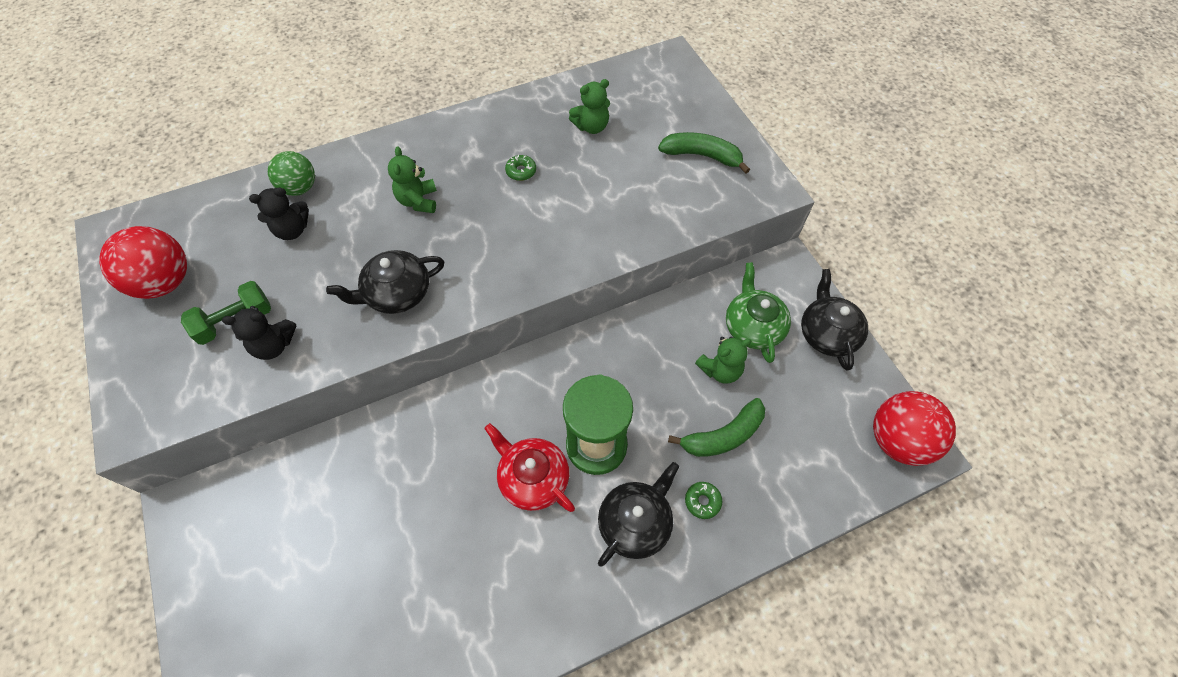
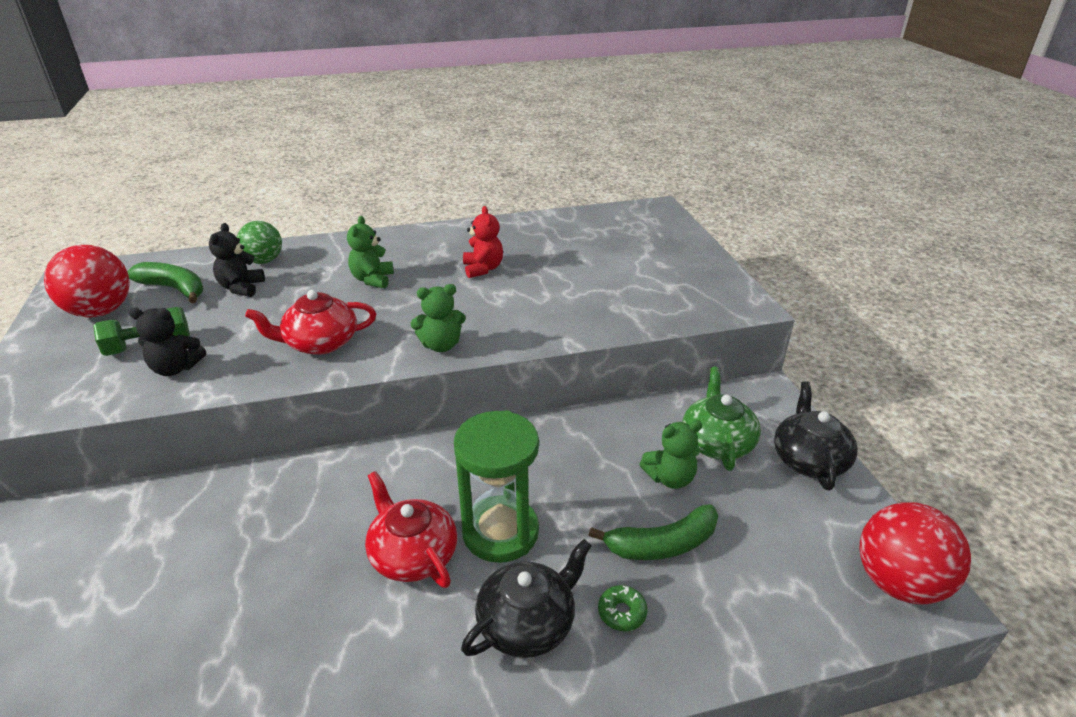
camera: 10 degrees right, 25 degrees down
(292, 230) = (241, 288): black teddy bear -> black teddy bear turned 105 degrees clockwise
(397, 293) = (320, 343): black teapot -> red teapot
(521, 171) = (483, 269): green donut -> red teddy bear
(591, 126) = (564, 245): green teddy bear -> green teddy bear (441, 345)
(702, 156) = (674, 275): green banana -> green banana (174, 289)

